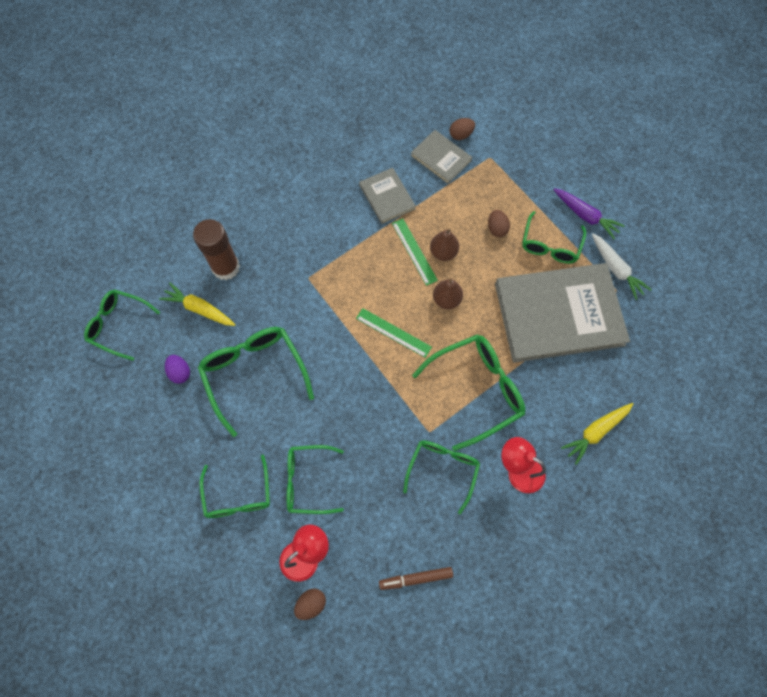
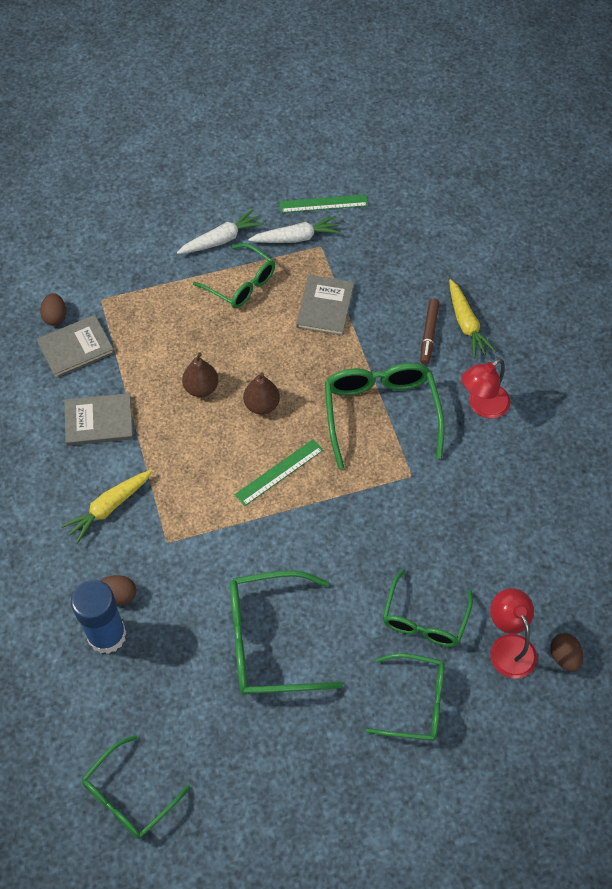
camera: 70 degrees left, 10 degrees down
(180, 372) = (231, 731): purple egg -> none
(199, 309) = (152, 684): yellow carrot -> yellow carrot (109, 508)
(226, 267) = (107, 635): brown glue stick -> blue glue stick
(414, 251) = (186, 417): green ruler -> green ruler (323, 204)
(416, 578) = (566, 542): brown marker -> brown marker (429, 334)
(443, 469) = (458, 476): green glasses -> none
(496, 229) = (197, 326): brown egg -> brown egg (119, 595)
(558, 314) = (325, 307): grey book -> grey book, size x0.47
(585, 216) = (221, 239): purple carrot -> white carrot

